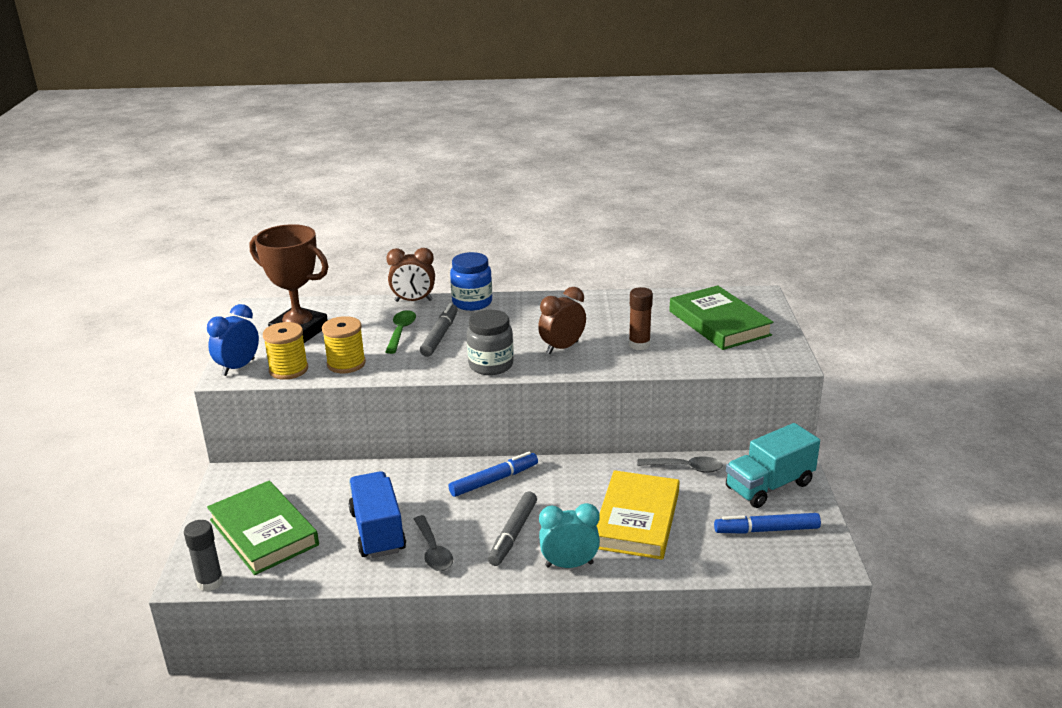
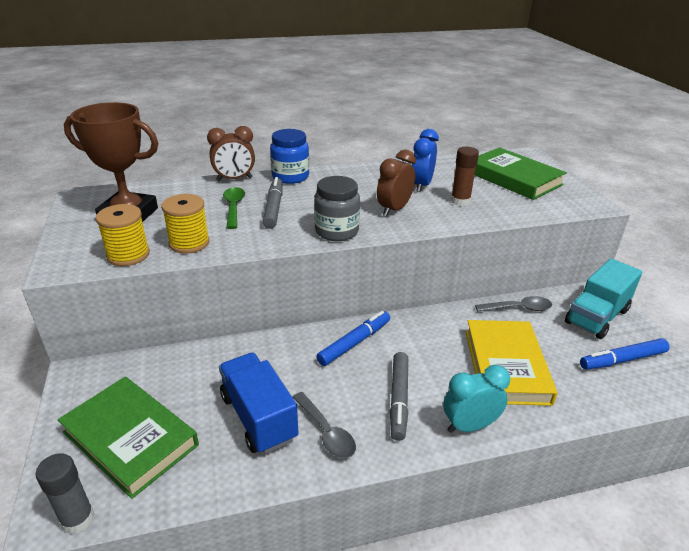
camera: 15 degrees left, 5 degrees up
(238, 367) = (70, 258): blue clock -> blue clock (421, 185)

